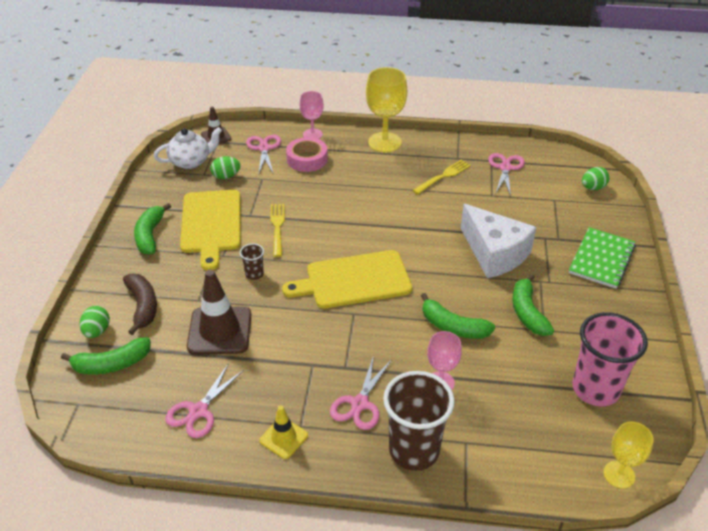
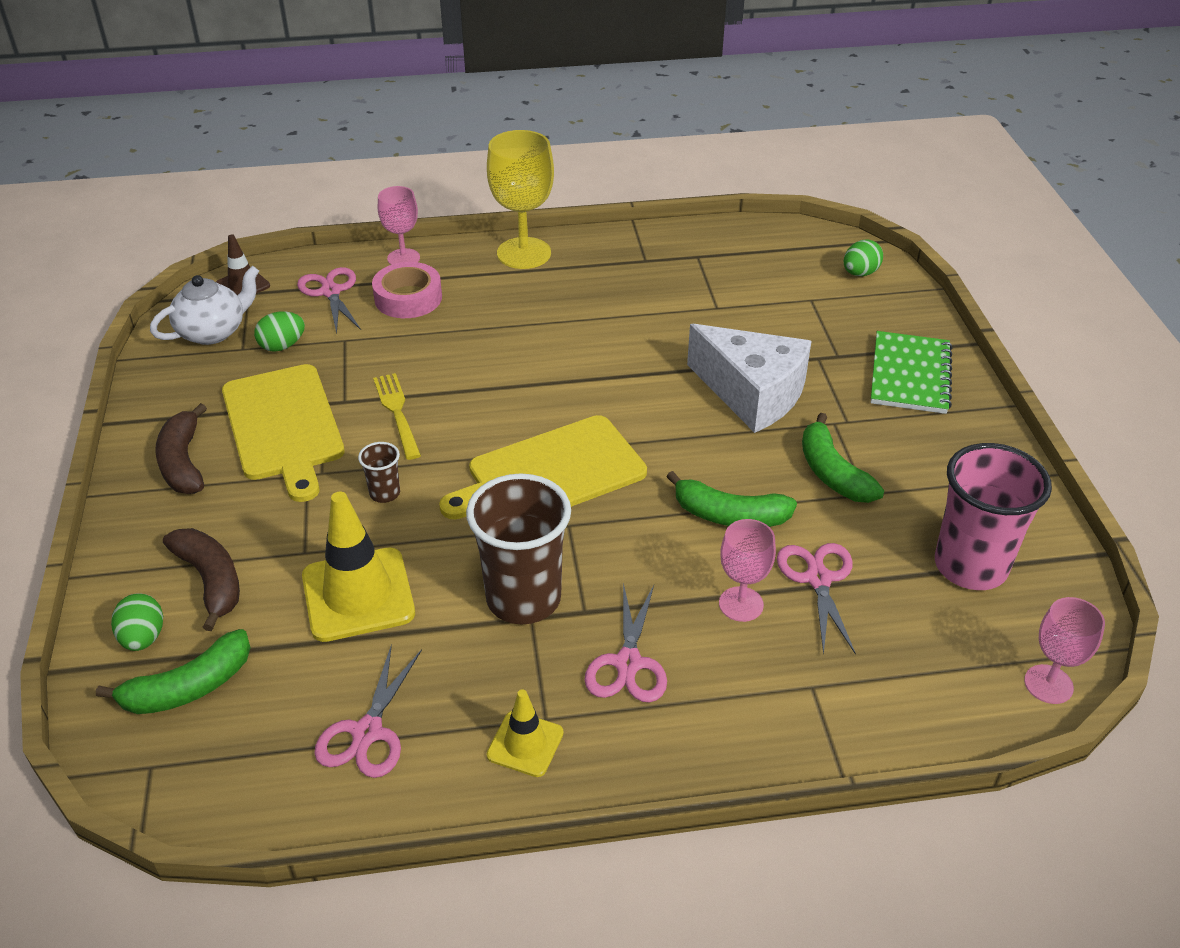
camera: 15 degrees left, 0 degrees up
(150, 235) = (183, 462): green banana -> brown banana
(219, 330) = (358, 595): brown traffic cone -> yellow traffic cone
(414, 450) = (738, 717): brown cup -> brown cup (523, 599)
(443, 176) = (633, 291): yellow fork -> none
(505, 168) = (722, 264): pink scissors -> pink scissors (818, 579)
(619, 474) = (1048, 684): yellow goblet -> pink goblet

